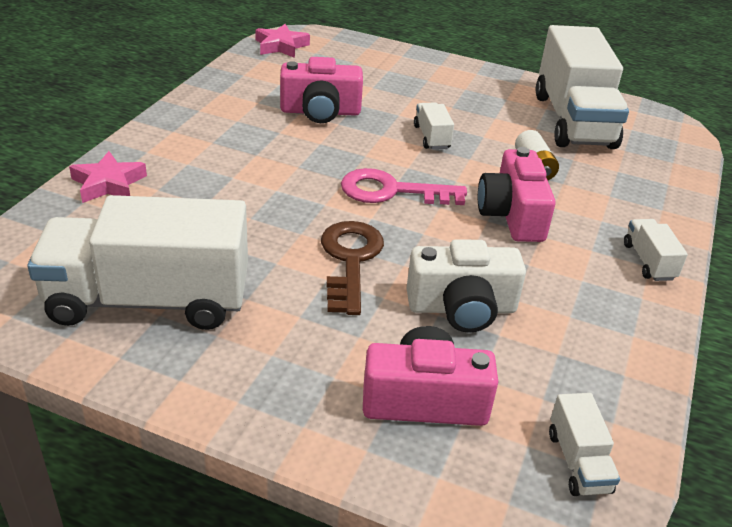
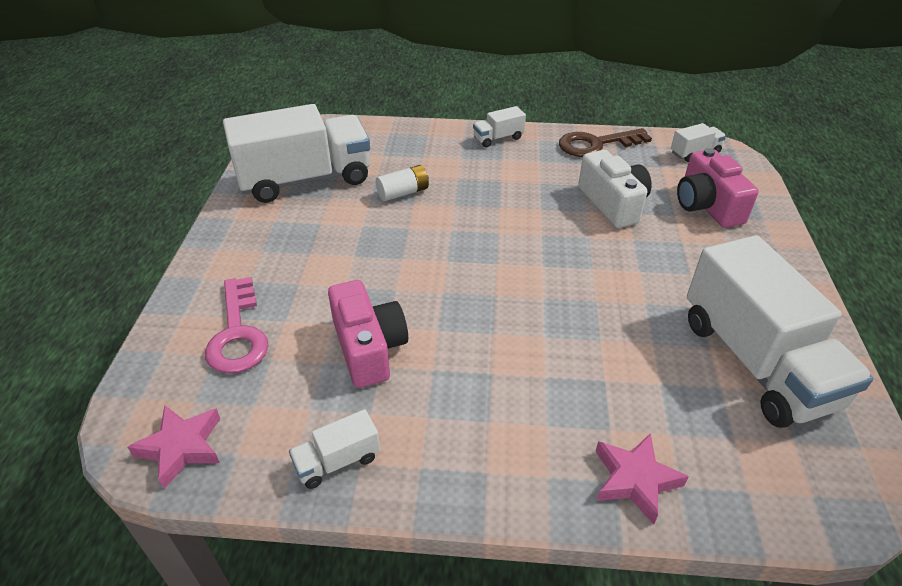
camera: 105 degrees left, 5 degrees up
(350, 260) = (608, 264): brown key -> brown key (596, 144)
(392, 191) = (494, 262): pink key -> pink key (238, 333)
(431, 137) = (382, 256): white truck -> white truck (337, 461)
(512, 215) = (484, 196): pink camera -> none

